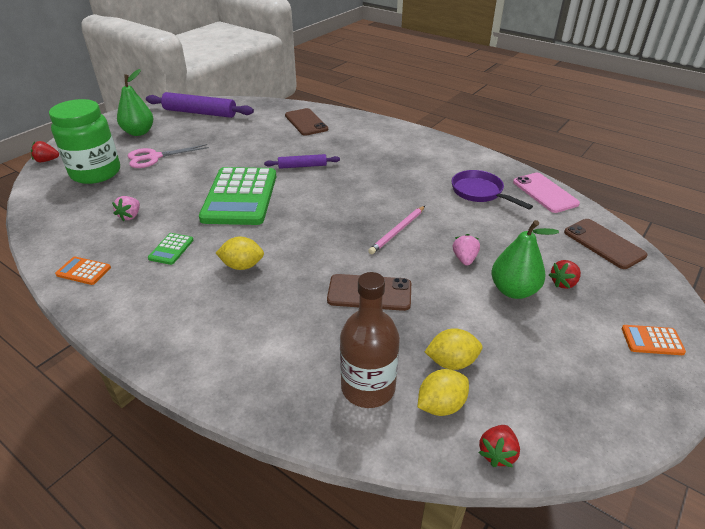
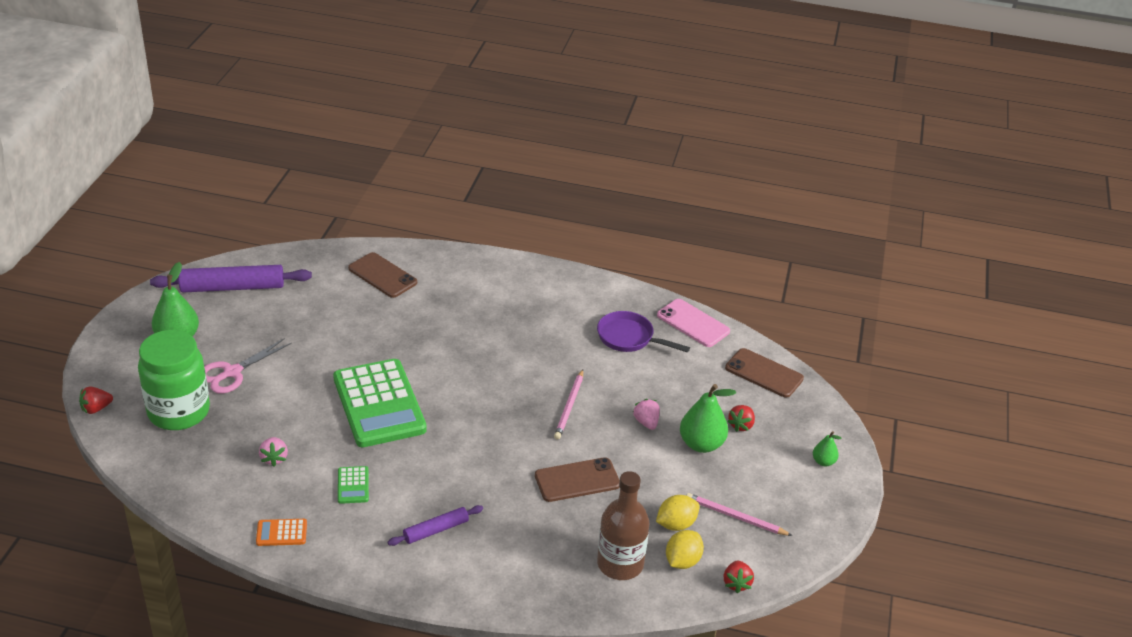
camera: 25 degrees left, 0 degrees up
(242, 266) = (440, 484): yellow lemon -> none
(302, 166) = (421, 345): purple rolling pin -> purple rolling pin (436, 530)
(525, 373) = (736, 517): none -> pink pencil
(652, 340) = (823, 462): orange calculator -> green pear

